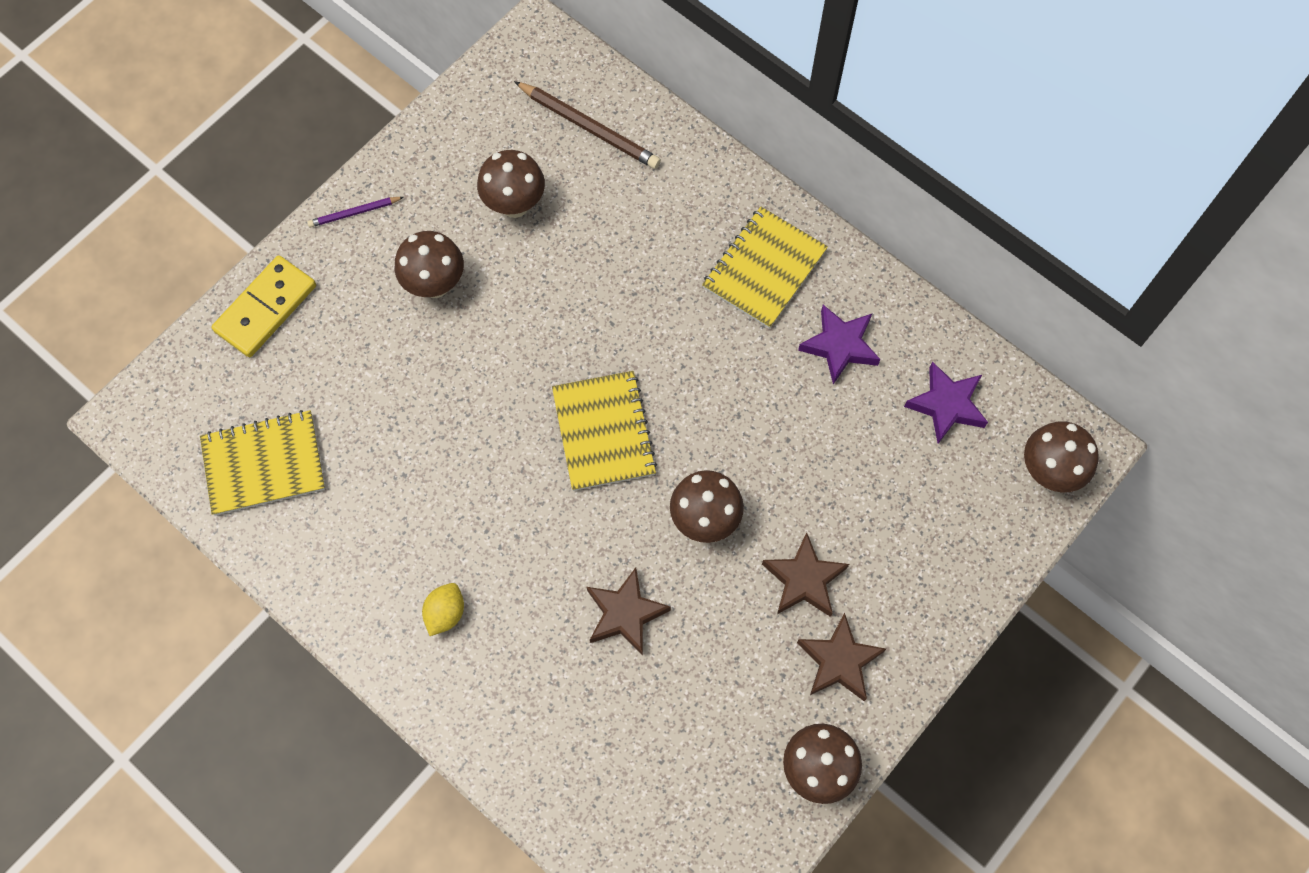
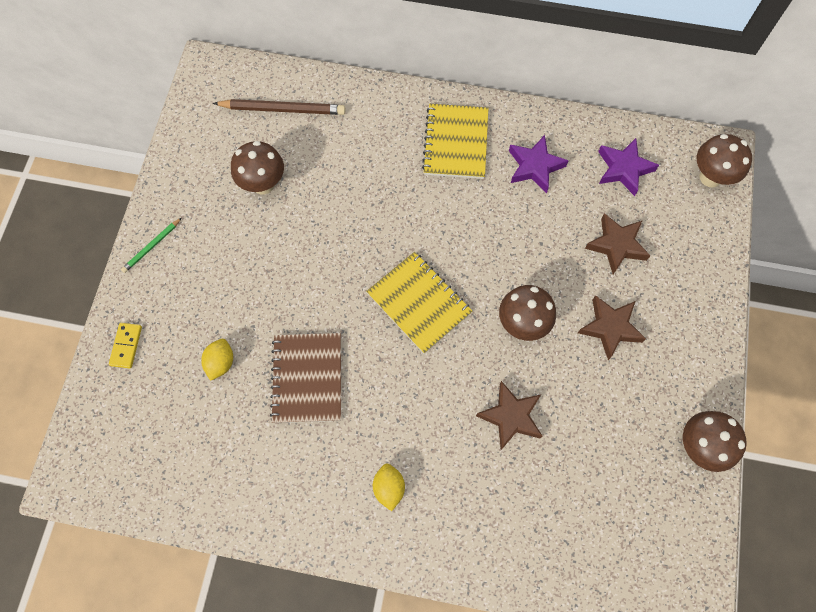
camera: 30 degrees left, 0 degrees up
(264, 464) = (192, 457): yellow notebook -> none
(266, 308) = (126, 346): yellow domino -> yellow domino, size x0.54
(351, 380) = (220, 363): none -> yellow lemon
(354, 213) = (152, 246): purple pencil -> green pencil
(431, 447) = (307, 378): none -> brown notebook
(435, 284) = (240, 265): brown mushroom -> none
(839, 661) = (666, 368): brown star -> brown star (616, 245)

